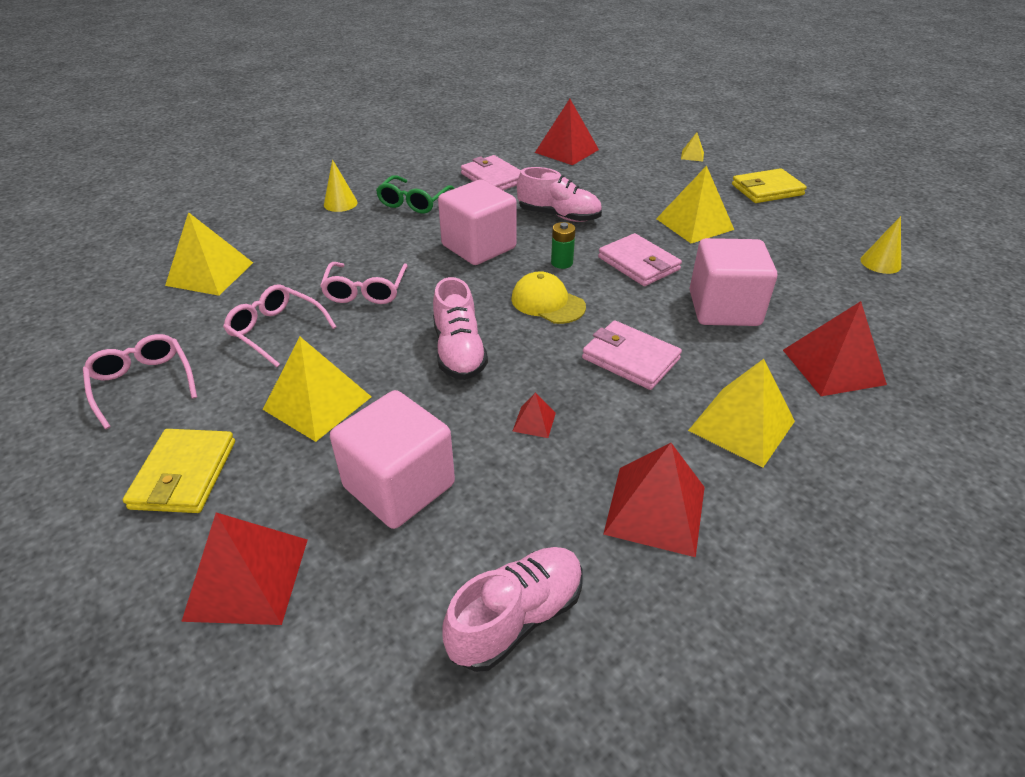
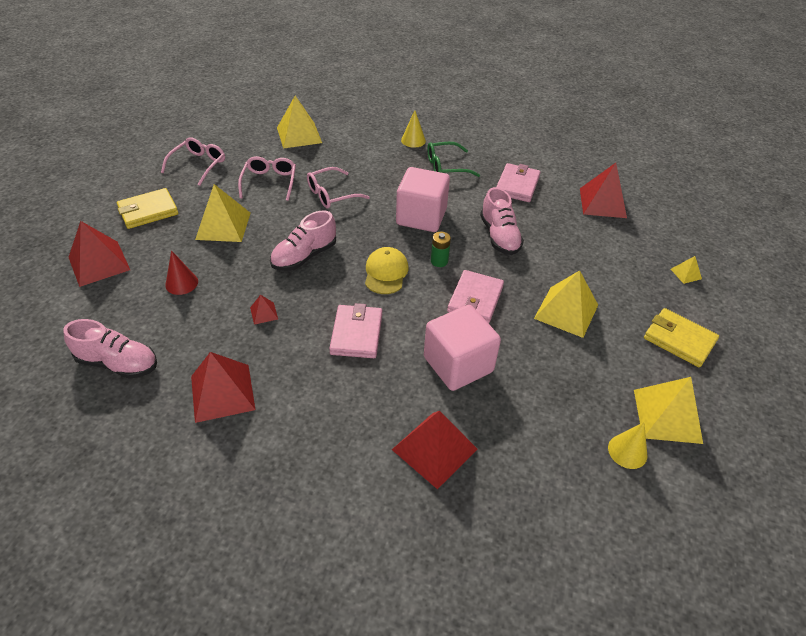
camera: 55 degrees right, 5 degrees up
(399, 486) = (181, 283): pink cube -> red cone
(741, 426) = (326, 412): yellow pyramid -> yellow pyramid (667, 416)

